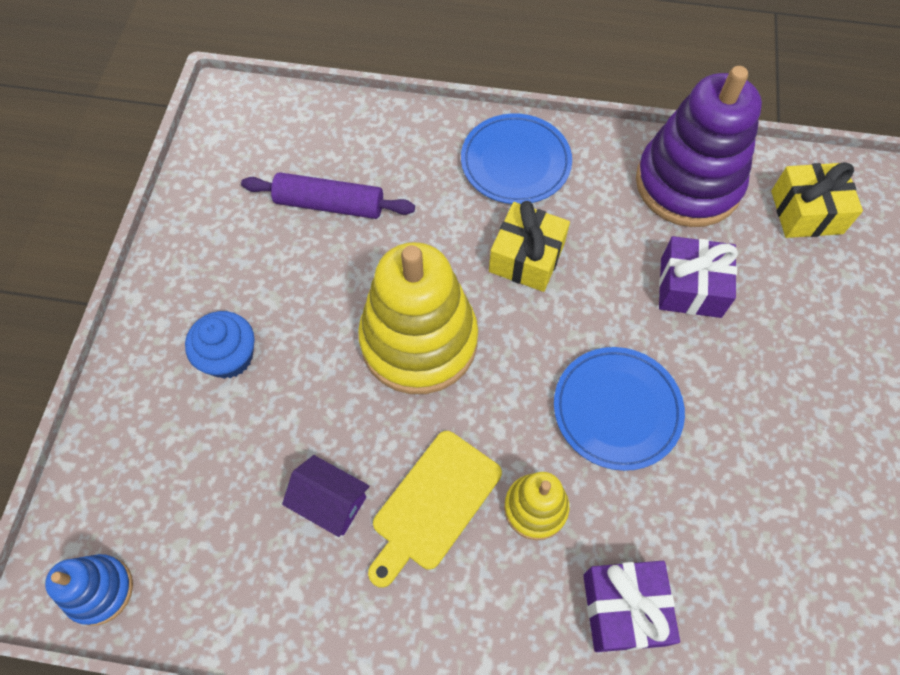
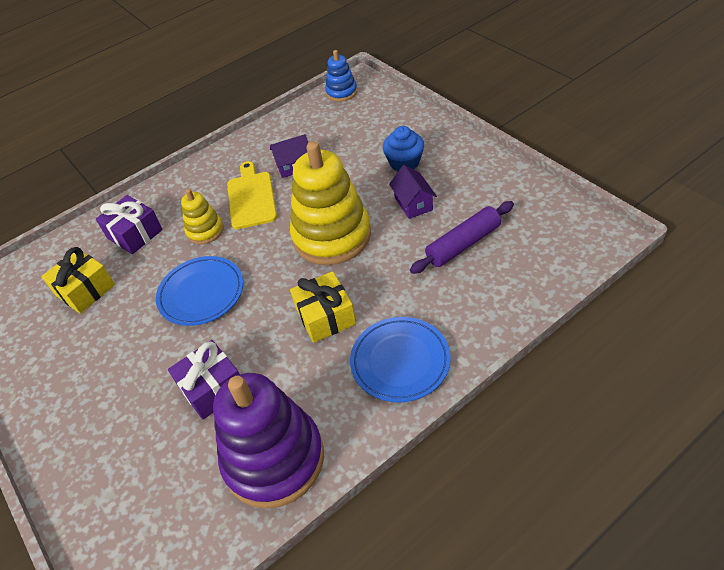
camera: 140 degrees right, 15 degrees down
(300, 293) = (413, 204): none -> purple house
(806, 212) = (169, 521): yellow gift -> yellow gift (85, 290)

